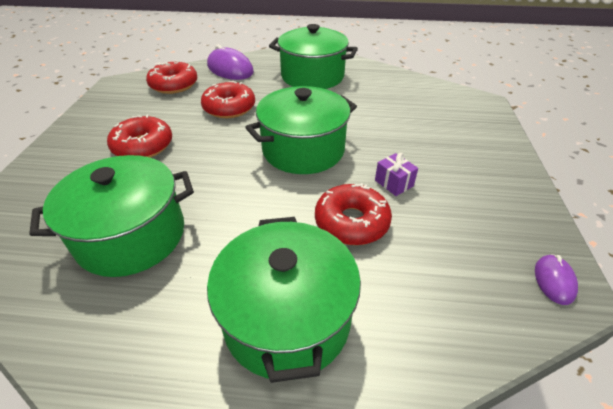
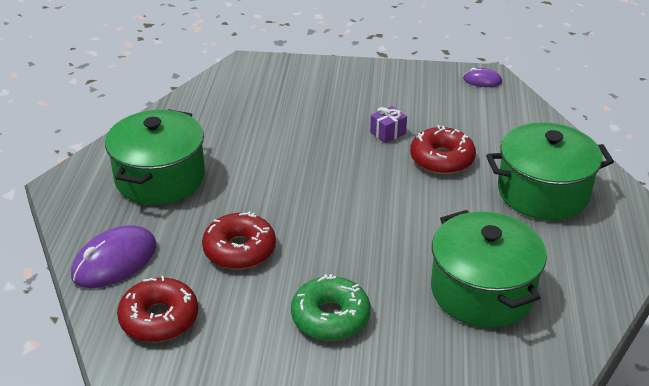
camera: 90 degrees left, 5 degrees down
(143, 146) = (330, 317): red donut -> green donut
(303, 150) = (336, 186): green pot -> none

